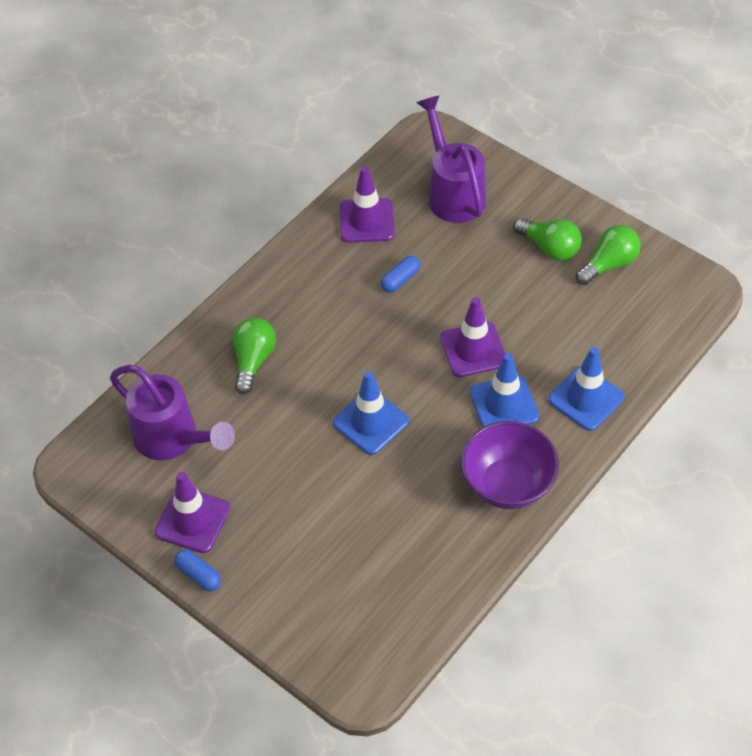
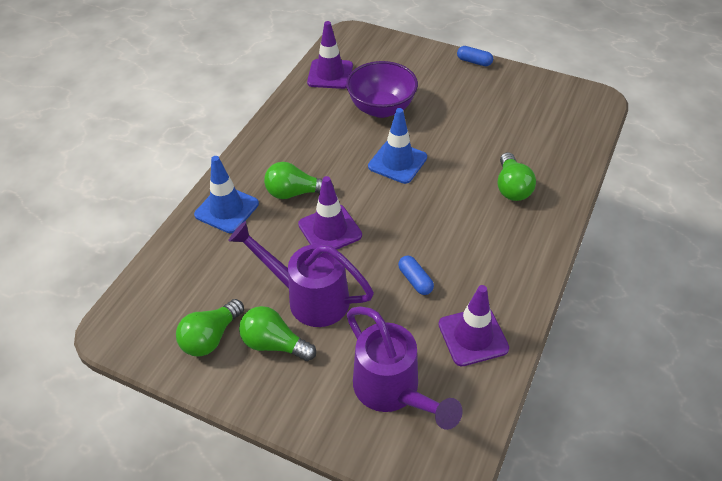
camera: 165 degrees right, 5 degrees down
(173, 439) = (539, 126): purple watering can -> purple watering can (308, 297)
(192, 520) = (495, 86): purple traffic cone -> purple traffic cone (330, 74)
(400, 279) = (415, 280): blue capsule -> blue capsule turned 60 degrees counterclockwise
(504, 404) = (294, 193): blue traffic cone -> green light bulb
(507, 484) = (282, 141): purple bowl -> purple bowl (381, 108)

